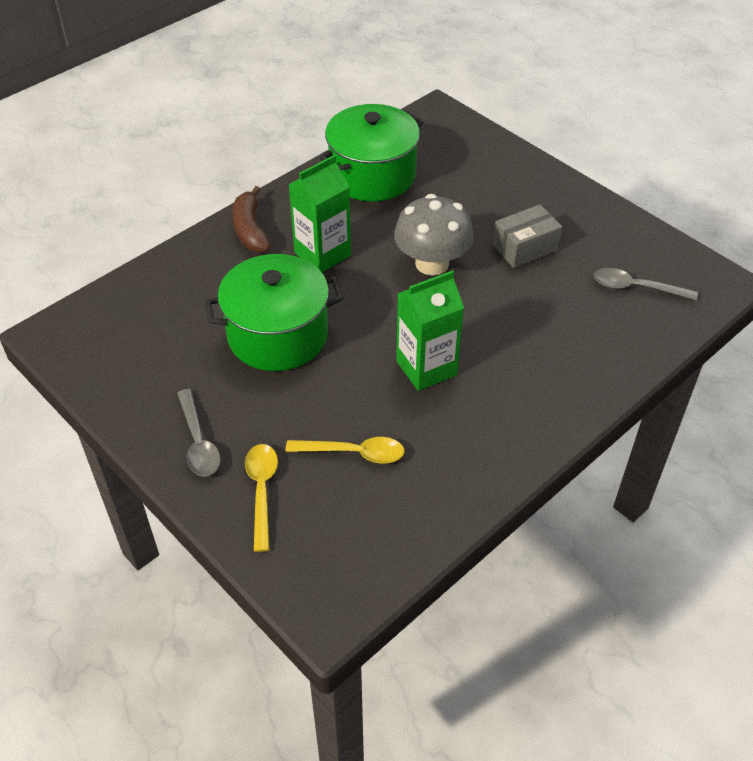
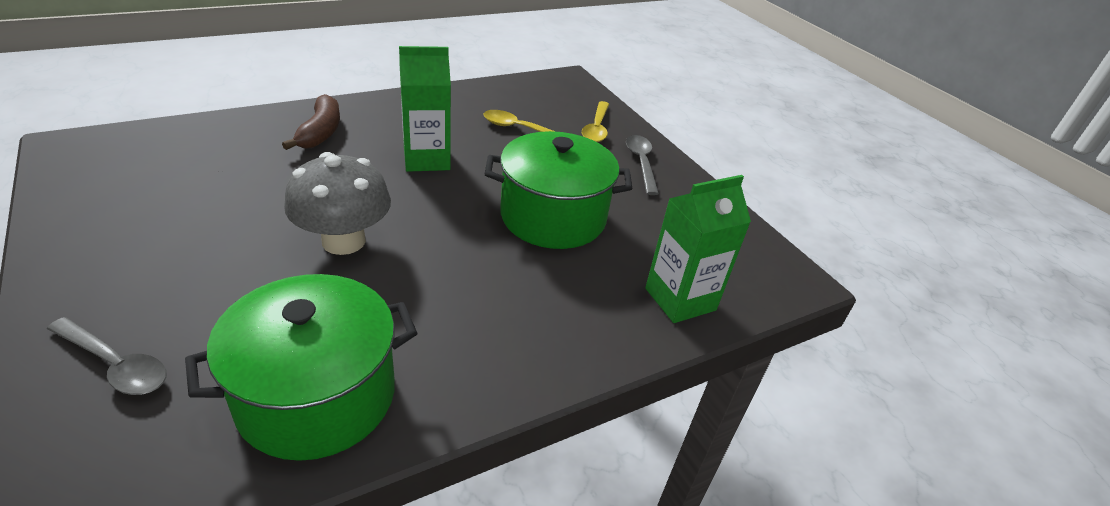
camera: 170 degrees left, 10 degrees down
(250, 229) = (549, 348): brown banana -> brown banana (320, 132)
(322, 254) = (467, 286): green carton -> green carton (680, 299)
(525, 248) = (219, 228): grey box -> none
(636, 287) = (157, 163): grey spoon -> grey spoon (115, 365)

